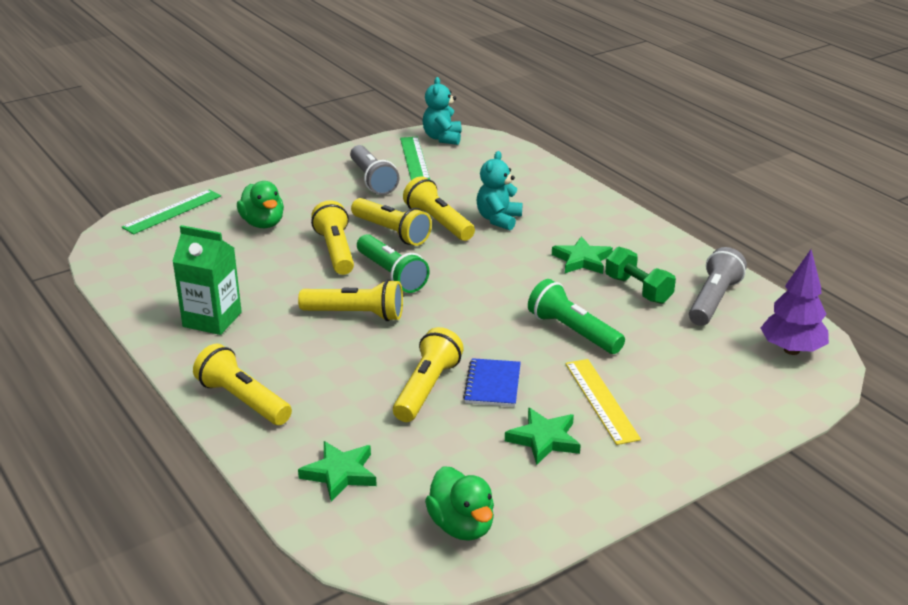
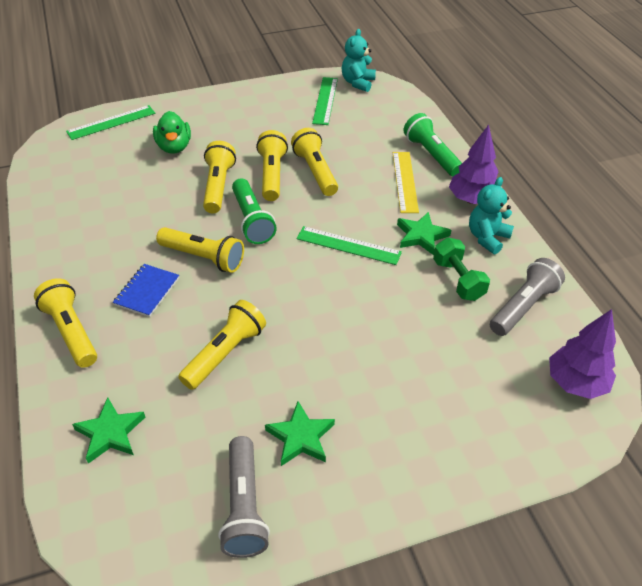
camera: 15 degrees right, 15 degrees up
(212, 319) = (88, 239): green carton -> none
(372, 180) = (281, 117): grey flashlight -> grey flashlight (244, 506)
(391, 232) = (272, 175): yellow flashlight -> yellow flashlight turned 150 degrees counterclockwise
(462, 526) = (184, 523): green duck -> none
(492, 384) = (283, 361): blue notebook -> blue notebook (147, 291)
(498, 219) = (367, 177): turquoise teddy bear -> turquoise teddy bear (487, 238)
(509, 280) = (348, 245): none -> green ruler
(573, 331) = (379, 316): green flashlight -> green flashlight (431, 155)
(601, 400) = (371, 403): yellow ruler -> yellow ruler (405, 181)
(619, 222) = (472, 200): none -> purple tree

